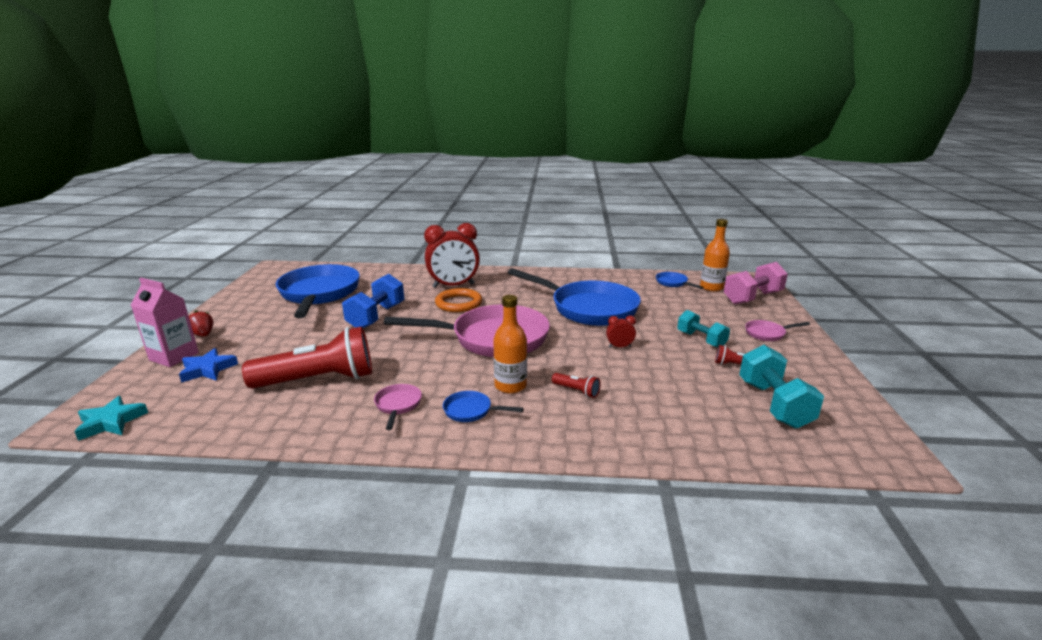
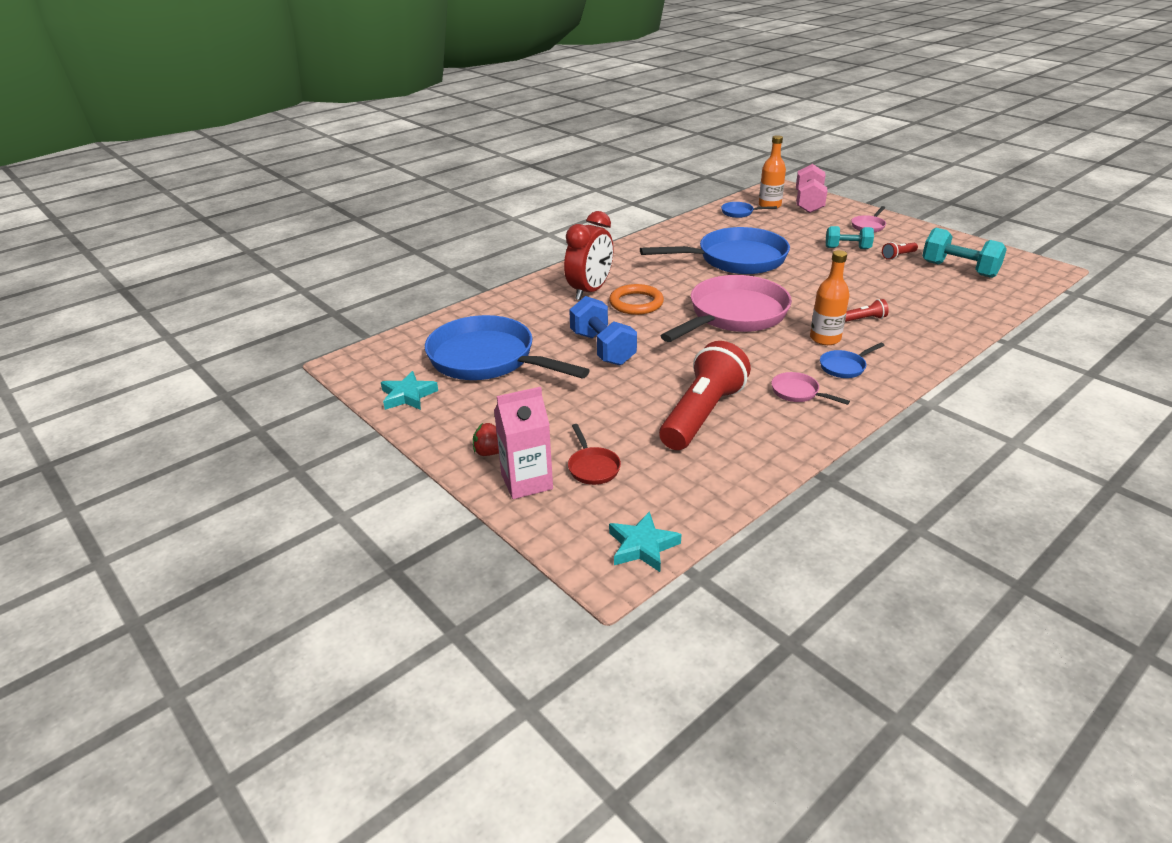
camera: 45 degrees left, 10 degrees up
(208, 369) = (592, 467): blue star -> red pan
(252, 292) = (408, 395): none -> turquoise star
(619, 347) = (818, 277): red clock -> none

